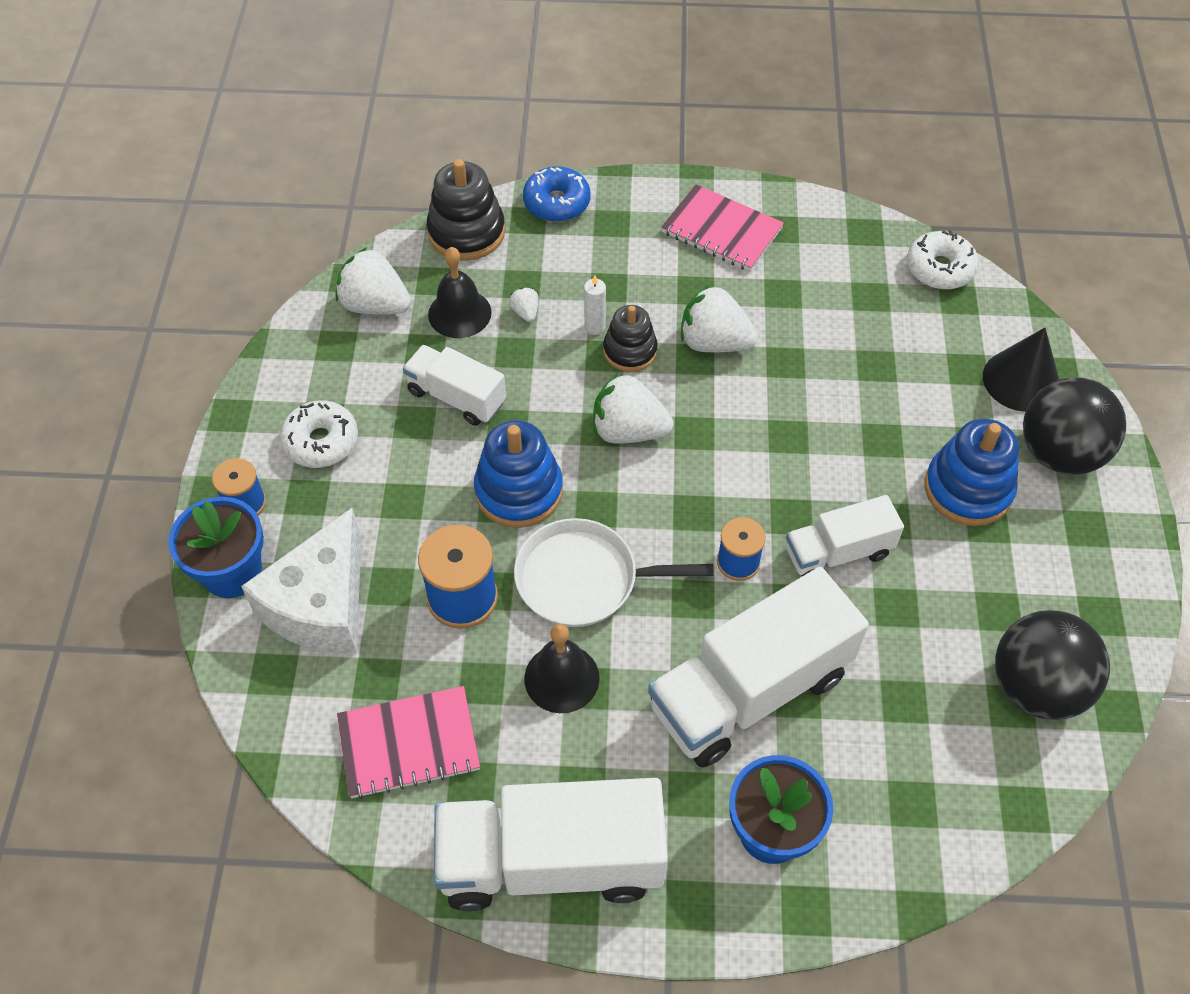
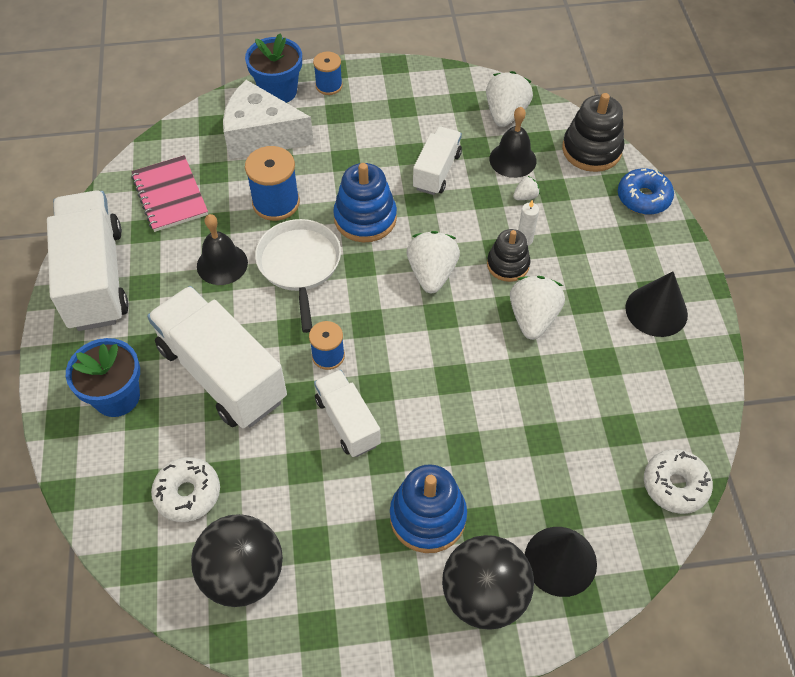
camera: 80 degrees right, 0 degrees up
(321, 441) = (383, 110): white donut -> white donut (188, 493)
(721, 231) = (656, 310): pink notebook -> black cone

